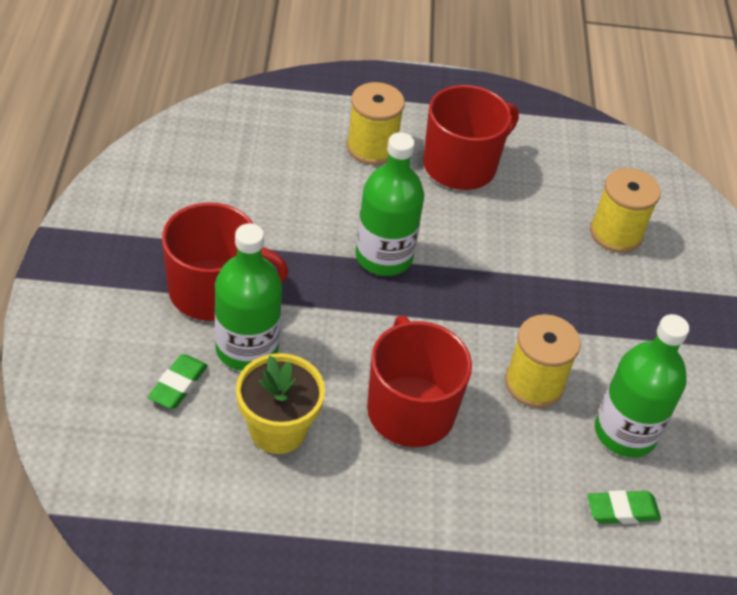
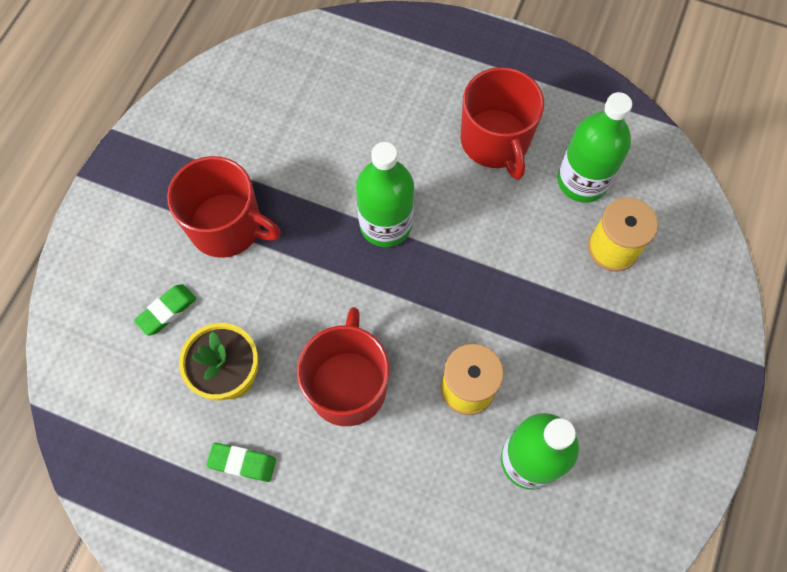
camera: 25 degrees right, 20 degrees up
(247, 348) = (234, 290): green bottle -> green bottle (582, 181)
(372, 147) = (420, 105): yellow spool -> none
(461, 165) = (495, 141): red mug -> red mug turned 90 degrees clockwise
(622, 510) = (492, 536): green eraser -> green eraser (242, 463)

